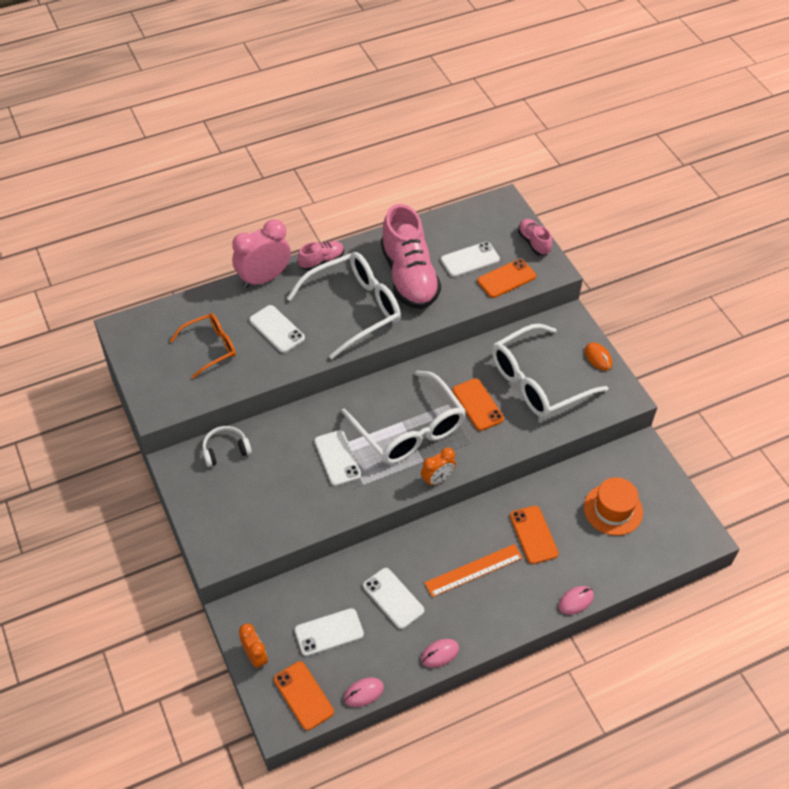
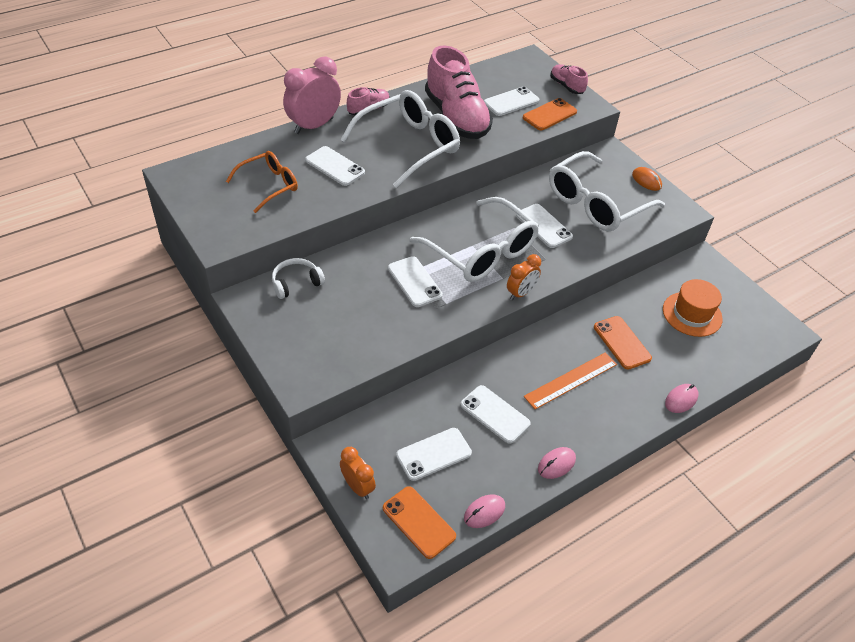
camera: 10 degrees left, 5 degrees down
(477, 405) = (543, 226): orange phone -> white phone

